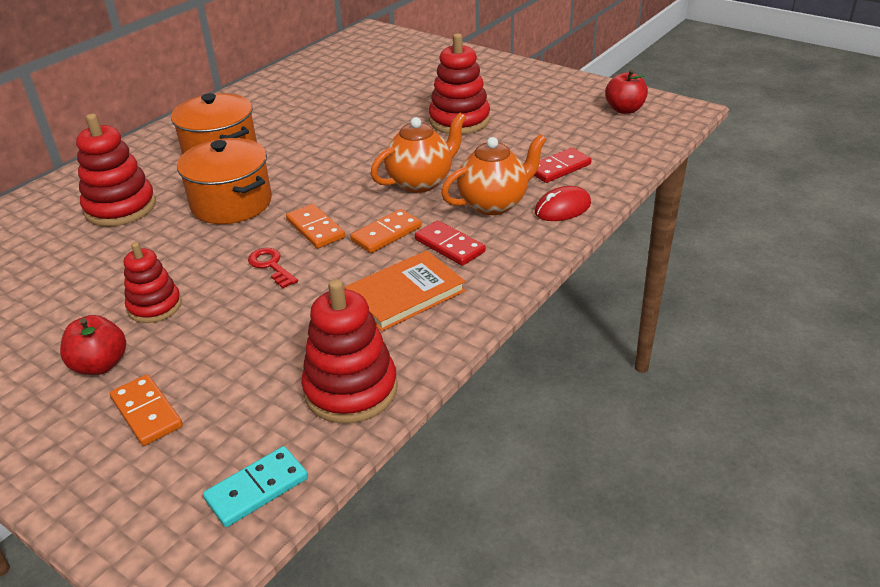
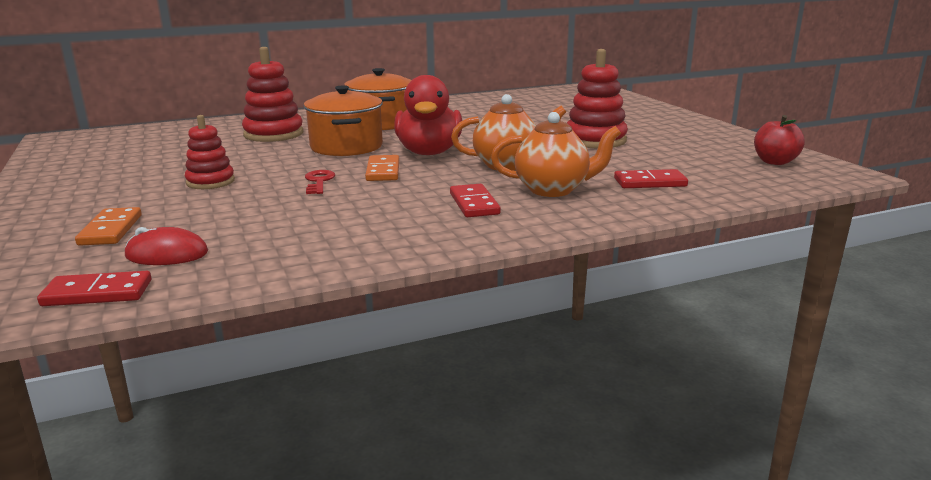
camera: 30 degrees right, 15 degrees down
(100, 365) = (129, 199): red apple -> none
(257, 489) = (97, 293): turquoise domino -> red domino
(328, 186) = (429, 153): none -> red duck
(351, 390) = (257, 261): red stacking toy -> none
(386, 234) = (432, 185): orange domino -> none
(405, 294) = (392, 221): orange book -> none
(562, 208) = (616, 206): red mouse -> red mouse (167, 254)

